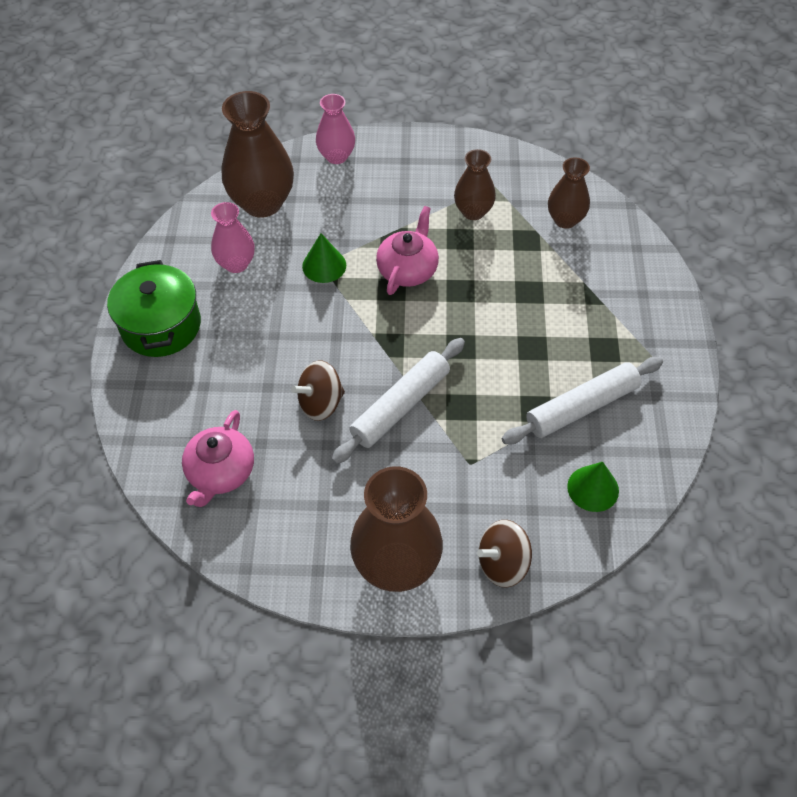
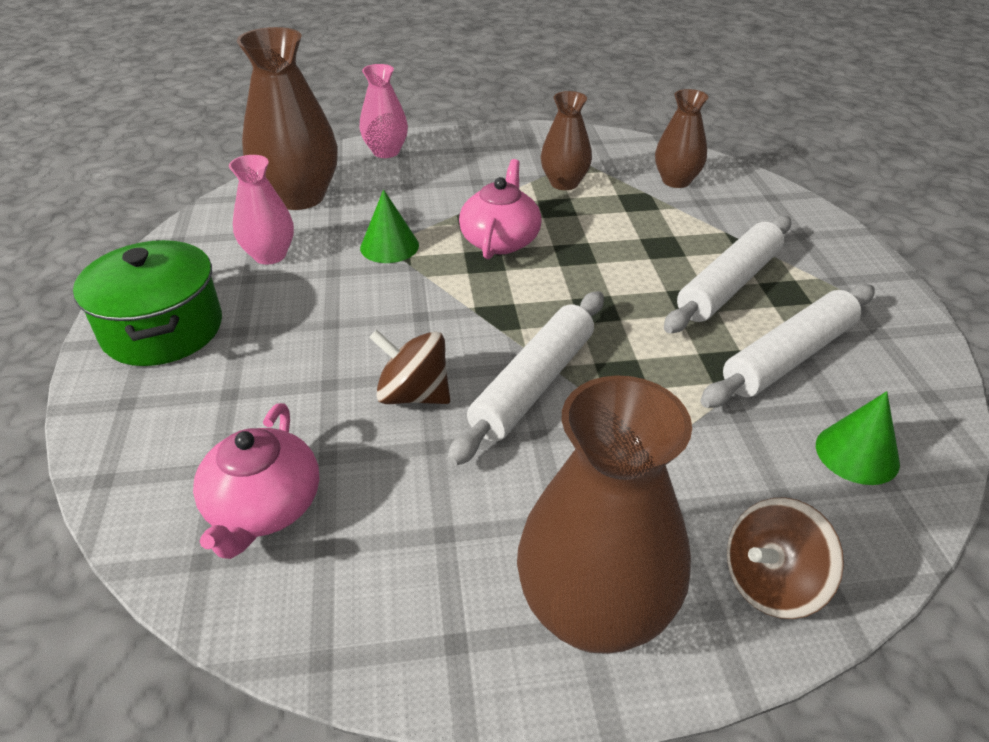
camera: 10 degrees left, 15 degrees down
(320, 403) = (413, 394): brown spinning top -> brown spinning top turned 60 degrees clockwise
(565, 336) = (728, 284): none -> white rolling pin

